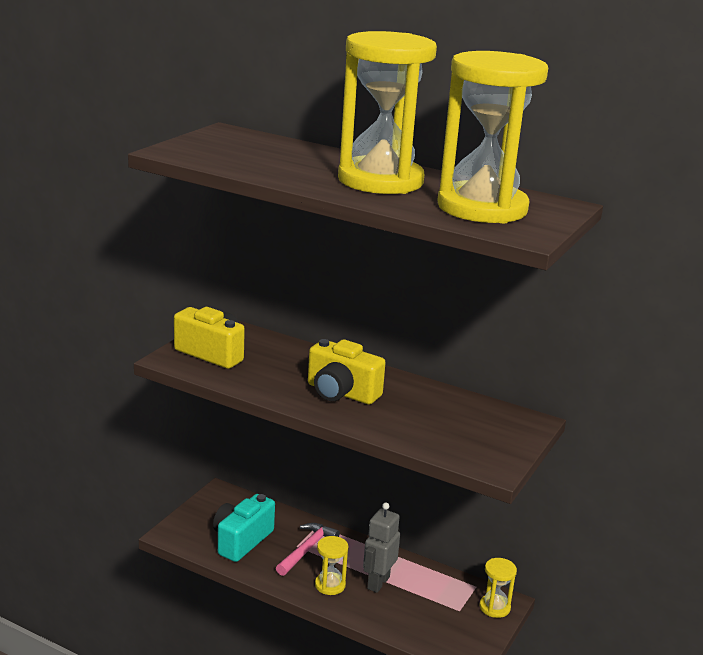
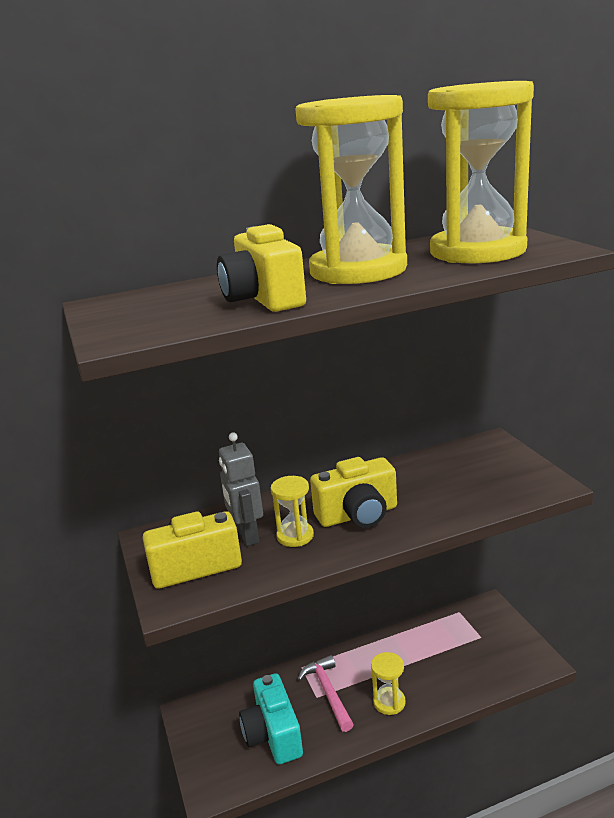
camera: 45 degrees left, 0 degrees up
(282, 168) = (263, 299): none -> yellow camera
(378, 583) = (411, 668): grey robot -> grey robot (247, 535)
(494, 607) = (491, 615): yellow hourglass -> yellow hourglass (295, 536)

